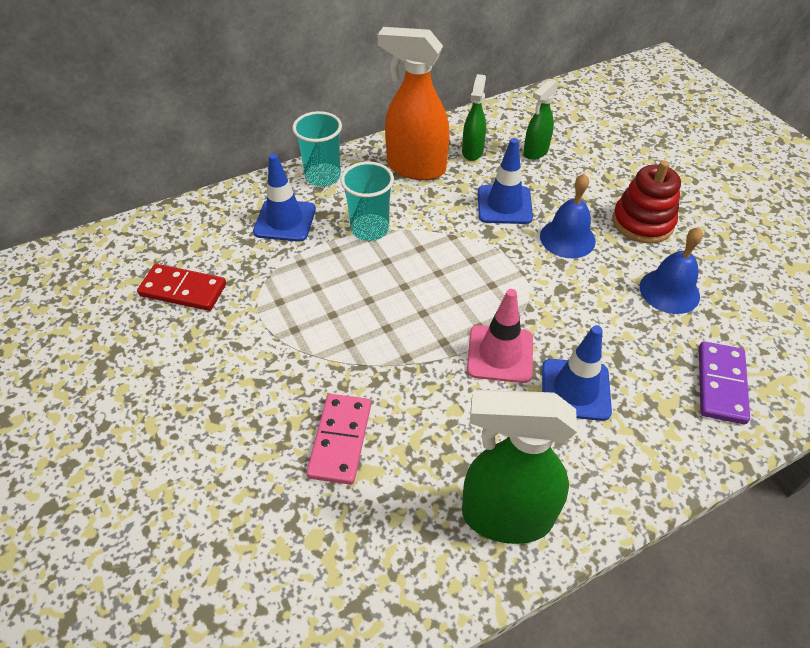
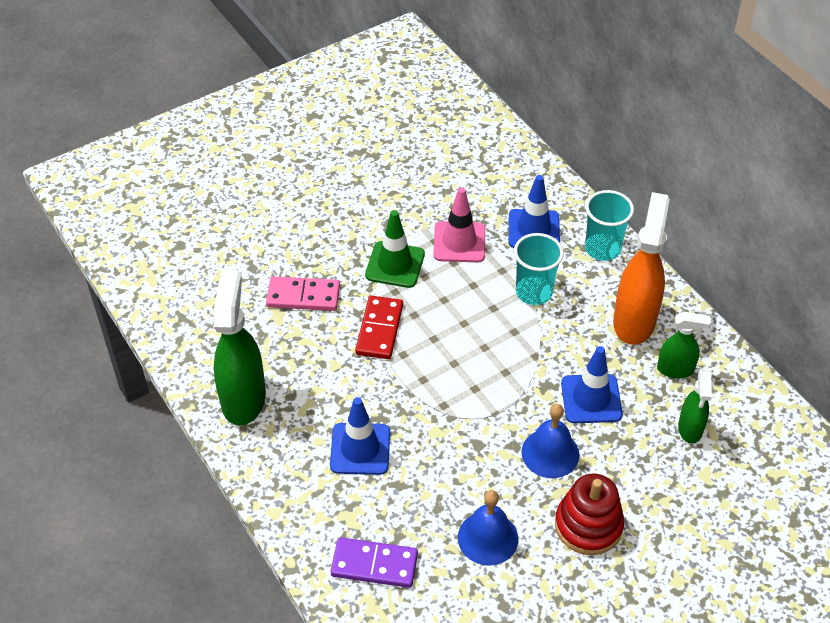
camera: 85 degrees right, 0 degrees up
(183, 290) = (439, 180): red domino -> red domino (379, 329)
(307, 341) = (395, 265): none -> green traffic cone
(500, 354) = (393, 395): pink traffic cone -> pink traffic cone (459, 242)
(535, 152) = (690, 429): green spray bottle -> green spray bottle turned 120 degrees counterclockwise

